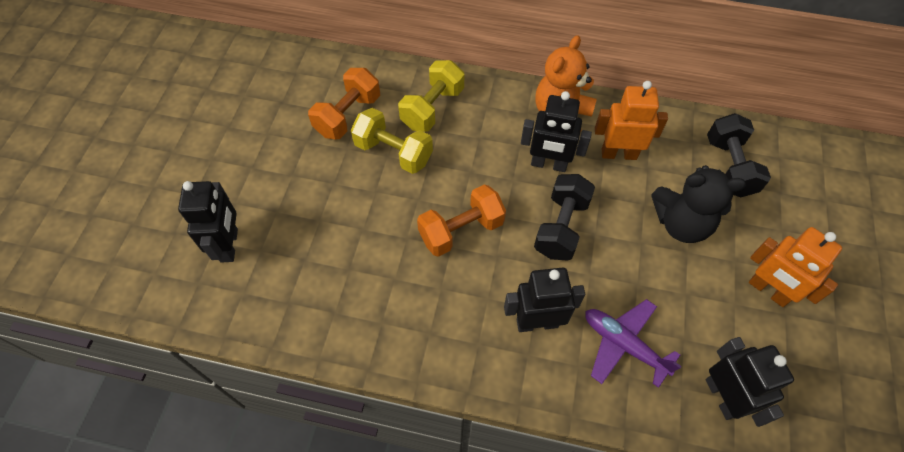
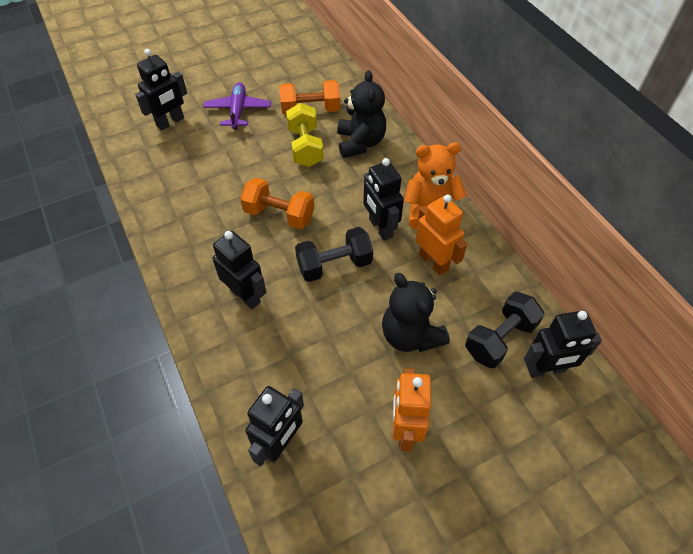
camera: 50 degrees right, 5 degrees down
(432, 108) = (360, 143): yellow dumbbell -> black teddy bear
(623, 345) = (271, 356): purple plane -> purple plane (238, 111)
(777, 159) = (546, 369): none -> black robot

